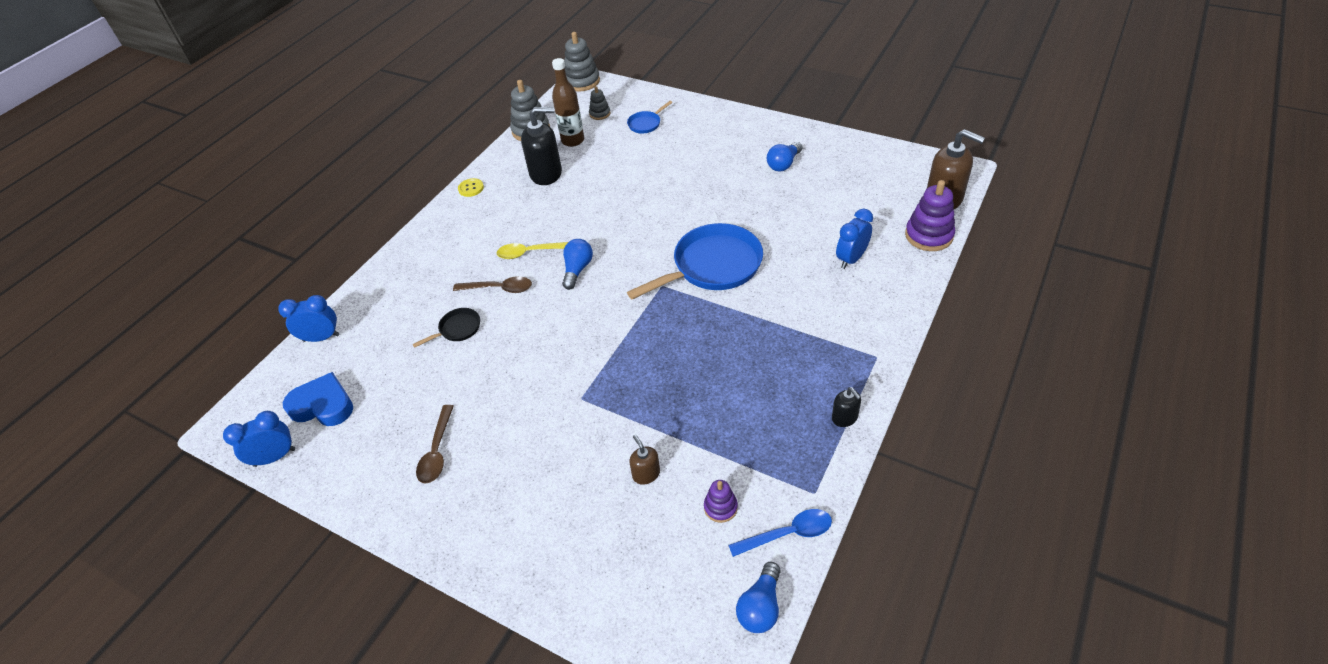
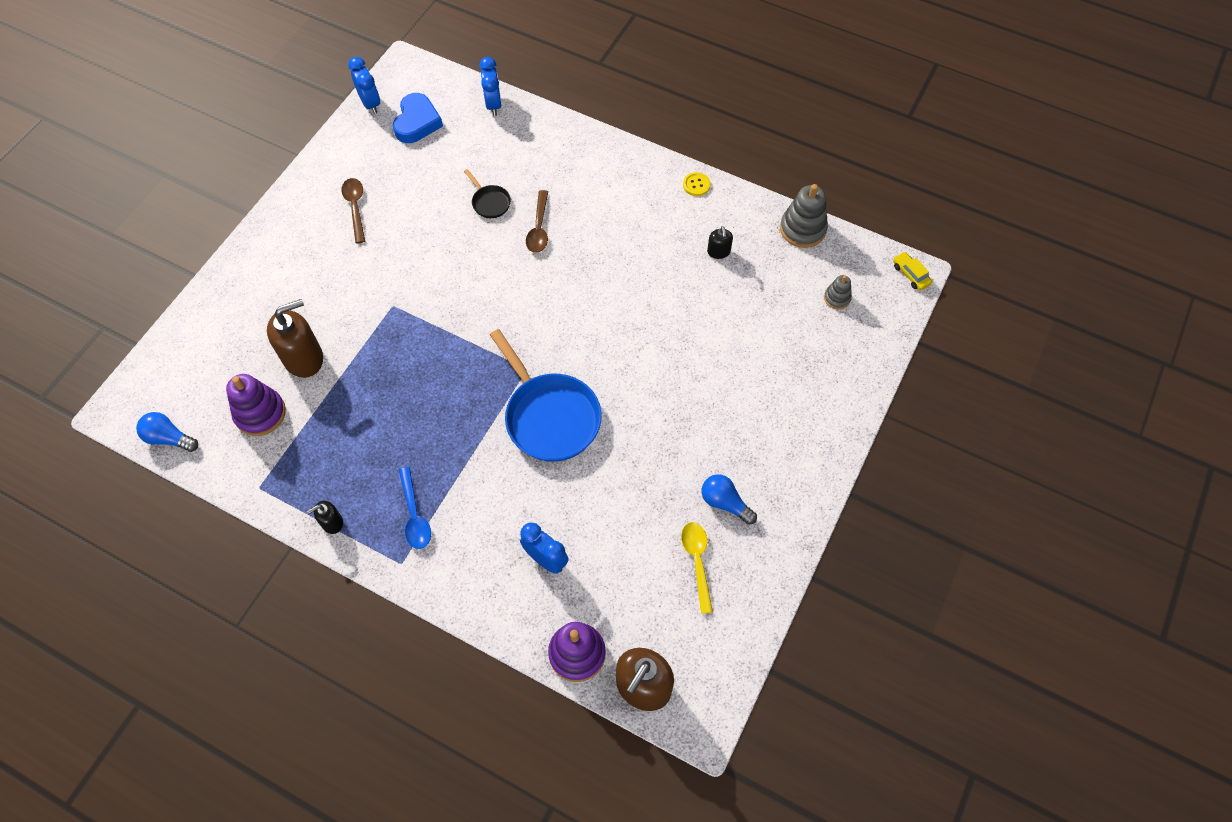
camera: 85 degrees right, 15 degrees up
(437, 451) = (355, 208): brown spoon -> brown spoon turned 75 degrees clockwise
(530, 253) = (588, 249): yellow spoon -> yellow spoon (697, 561)
(546, 173) = (718, 252): black soap dispenser -> black soap dispenser, size x0.50
(573, 140) = (781, 273): brown bottle -> none
(577, 270) = (558, 292): blue light bulb -> none
(582, 81) = (910, 274): grey stacking toy -> yellow car
(646, 124) = (814, 349): blue pan -> none
(646, 474) = (304, 358): brown soap dispenser -> brown soap dispenser, size x2.00
(720, 507) = (260, 413): purple stacking toy -> purple stacking toy, size x1.79
(788, 534) = (225, 463): blue spoon -> blue spoon (415, 515)

